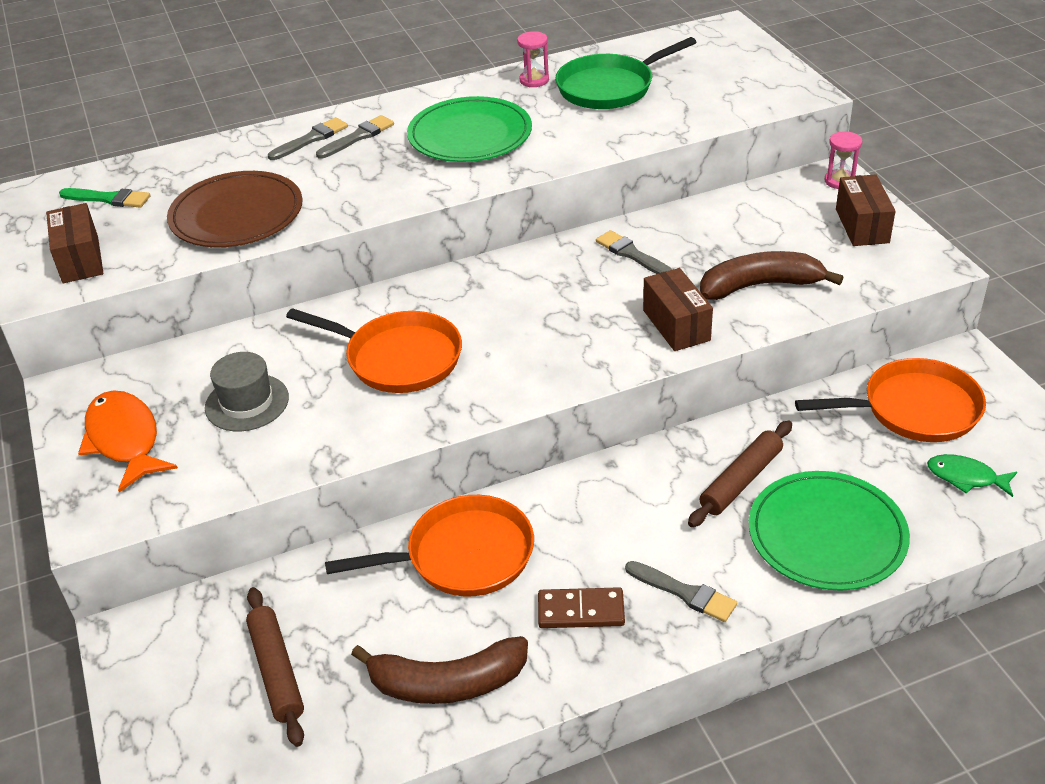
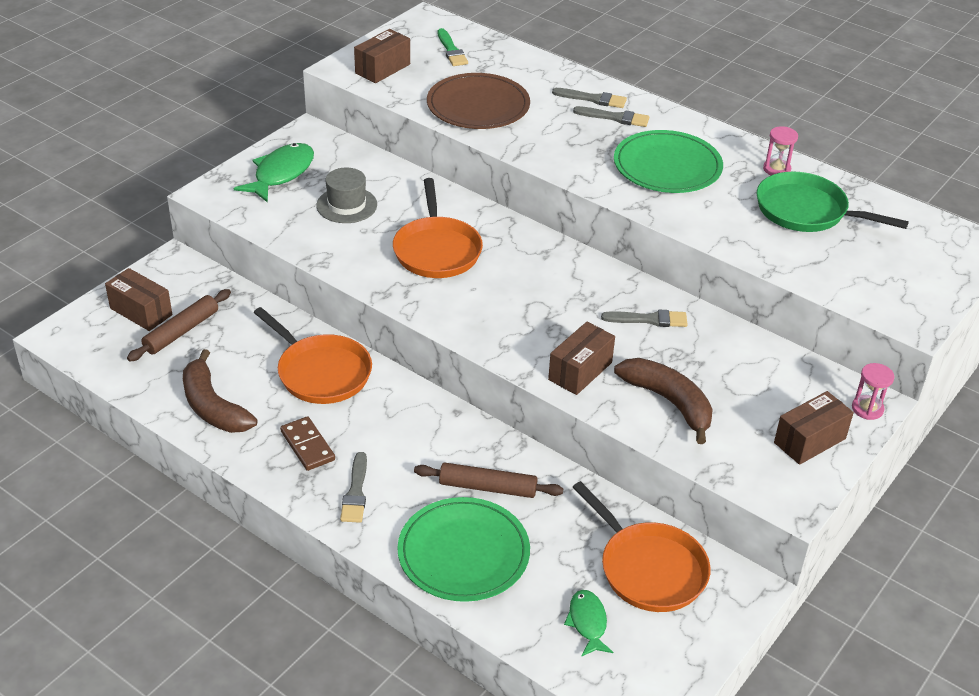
camera: 55 degrees right, 0 degrees up
(125, 440) = (281, 173): orange fish -> green fish
(198, 704) = (141, 312): none -> brown box
(632, 254) = (649, 319): grey brush -> grey brush turned 75 degrees clockwise

